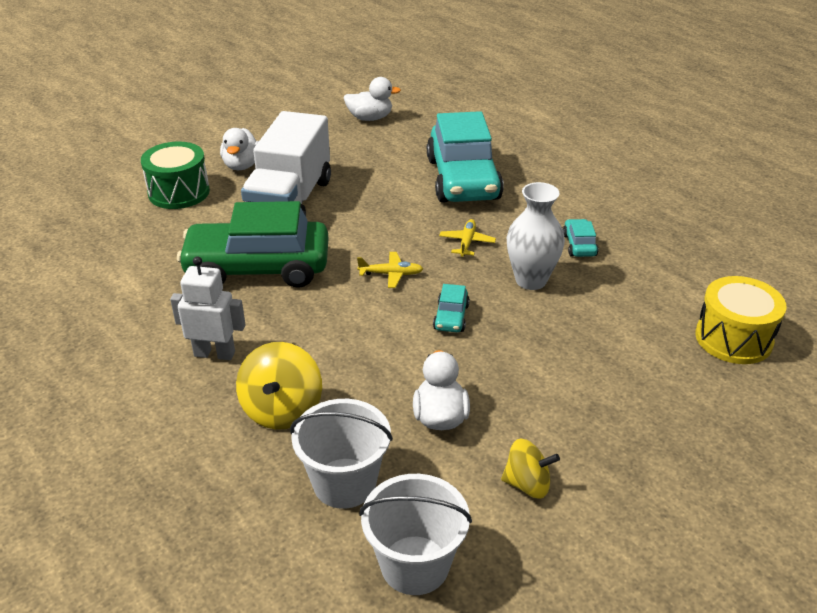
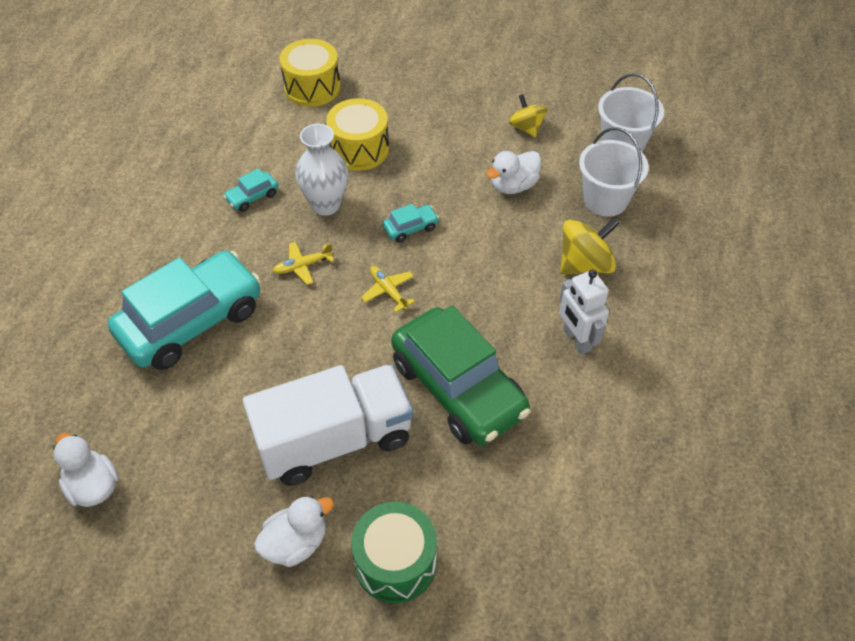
camera: 125 degrees left, 15 degrees up
(596, 331) = (359, 149): none -> yellow drum

